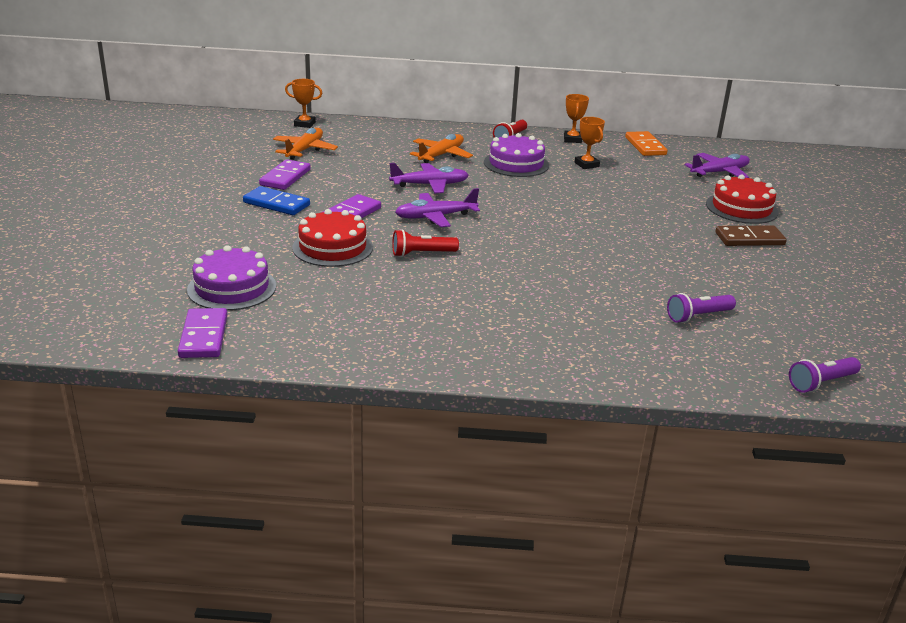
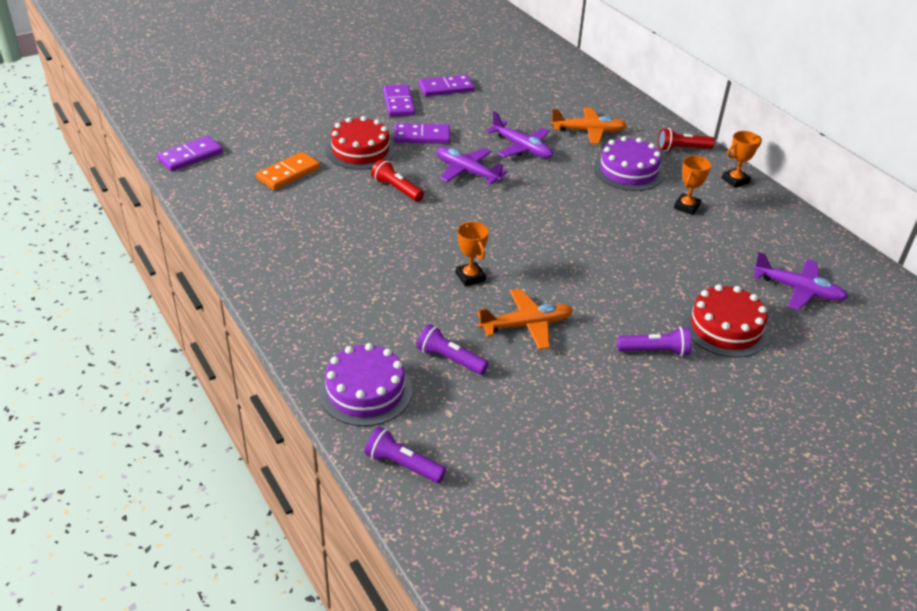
camera: 55 degrees right, 10 degrees up
(232, 288) = (260, 139): purple cake -> purple cake (365, 391)
(276, 204) = (399, 103): blue domino -> purple domino
(304, 124) = (552, 55): orange trophy -> orange trophy (470, 277)
(304, 150) = (504, 75): orange plane -> orange plane (526, 325)
(645, 146) = (791, 225): orange domino -> orange domino (288, 173)
(749, 239) = (655, 351): brown domino -> purple flashlight

